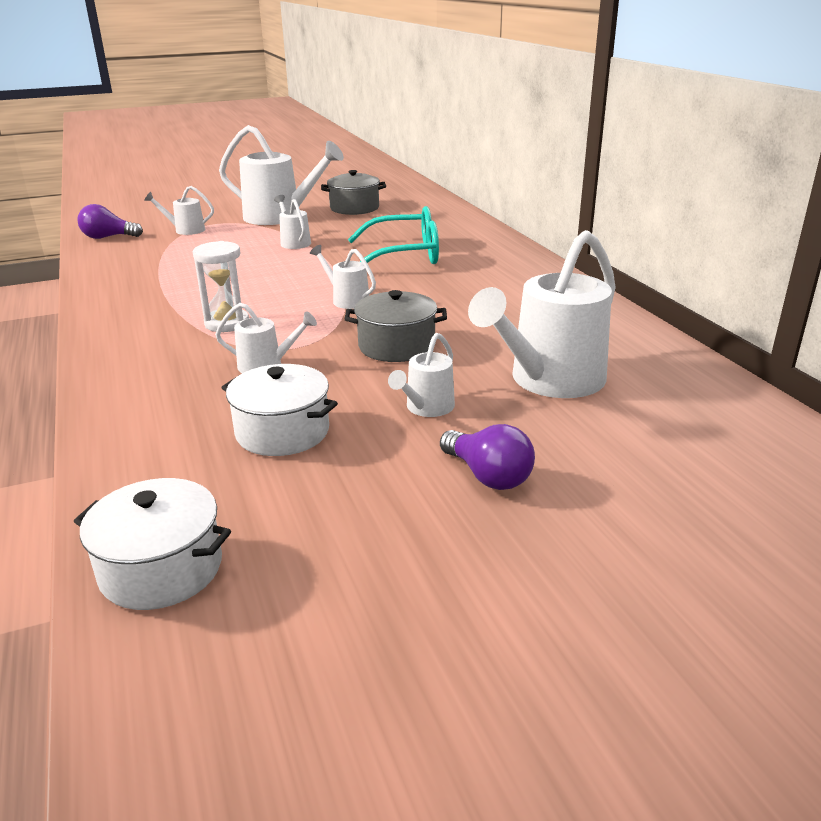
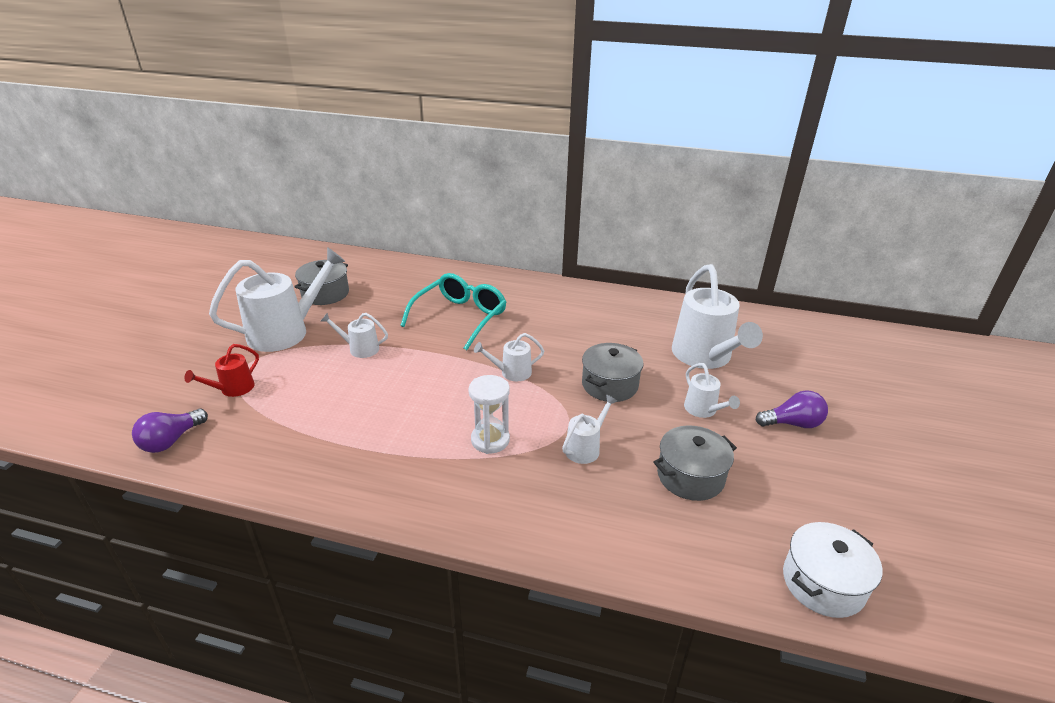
camera: 55 degrees left, 5 degrees up
(185, 230) = (233, 389): white watering can -> red watering can
(282, 432) = (690, 476): white pot -> grey pot

